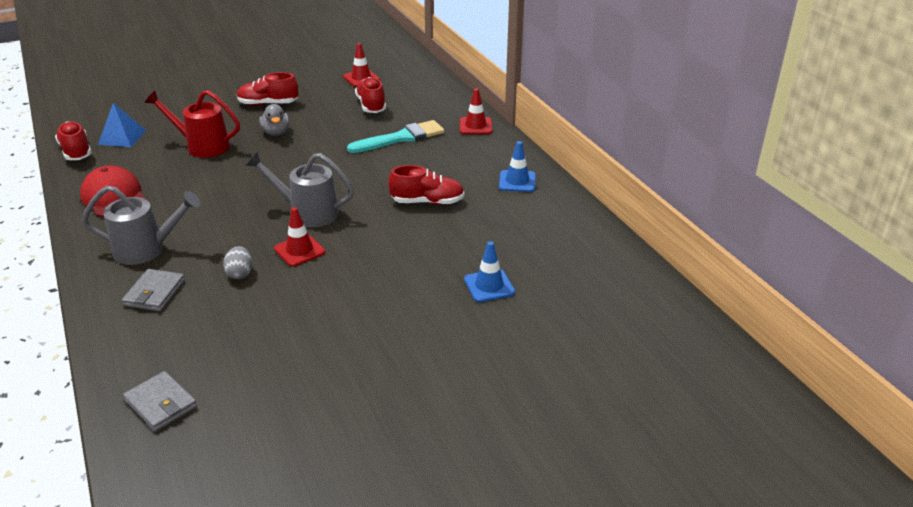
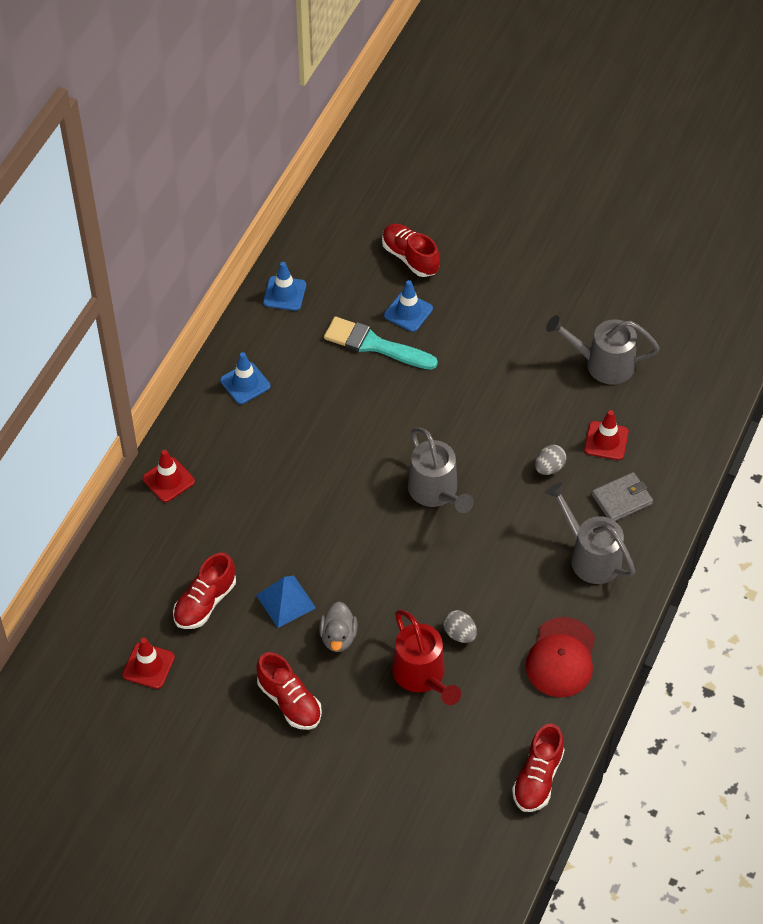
camera: 130 degrees left, 20 degrees up
(122, 137) = (477, 767): blue pyramid -> blue pyramid (285, 601)
(161, 404) = (691, 396): grey wallet -> none
(200, 170) = (459, 634): none -> grey egg
(276, 132) = (338, 637): grey duck -> grey duck turned 150 degrees clockwise
(279, 367) = (602, 364): none -> grey watering can
(299, 250) = (486, 454): red traffic cone -> red traffic cone (606, 441)
(401, 138) = (249, 523): turquoise brush -> turquoise brush (374, 345)
(427, 202) = (338, 423): red shoe -> red shoe (410, 257)
(586, 235) = (284, 293): none -> blue traffic cone

